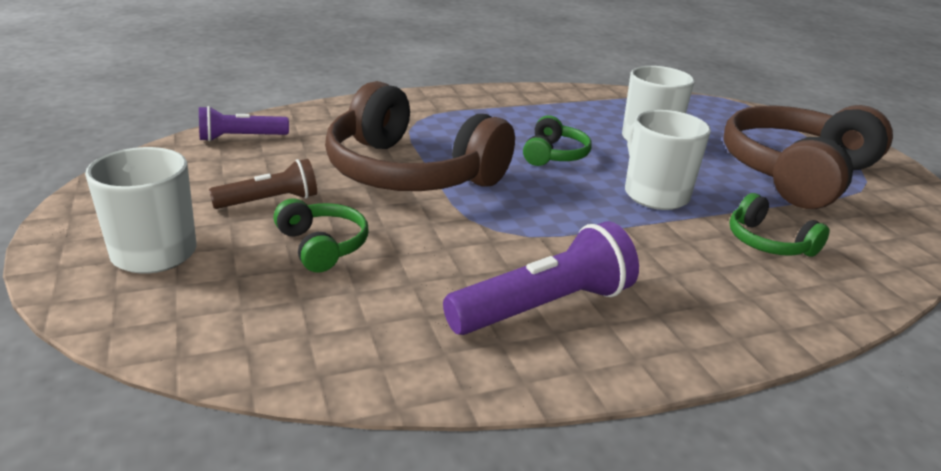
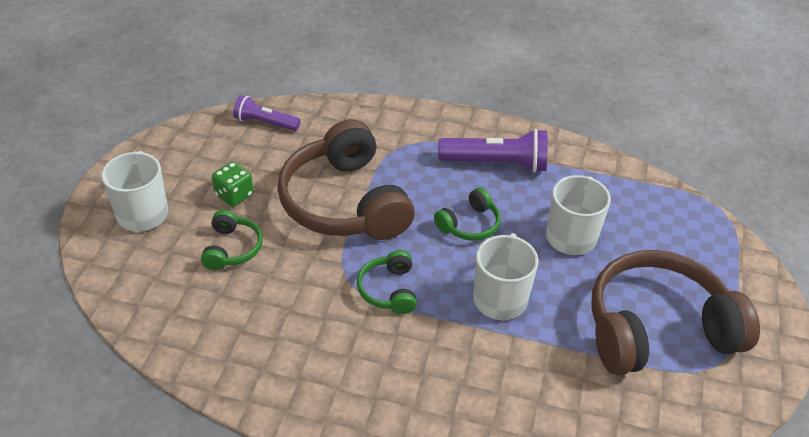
camera: 35 degrees right, 15 degrees up
(270, 201) = (234, 195): brown flashlight -> green dice
(543, 307) = (311, 357): purple flashlight -> purple flashlight (496, 163)
(768, 242) = (530, 382): green headphones -> green headphones (389, 290)

